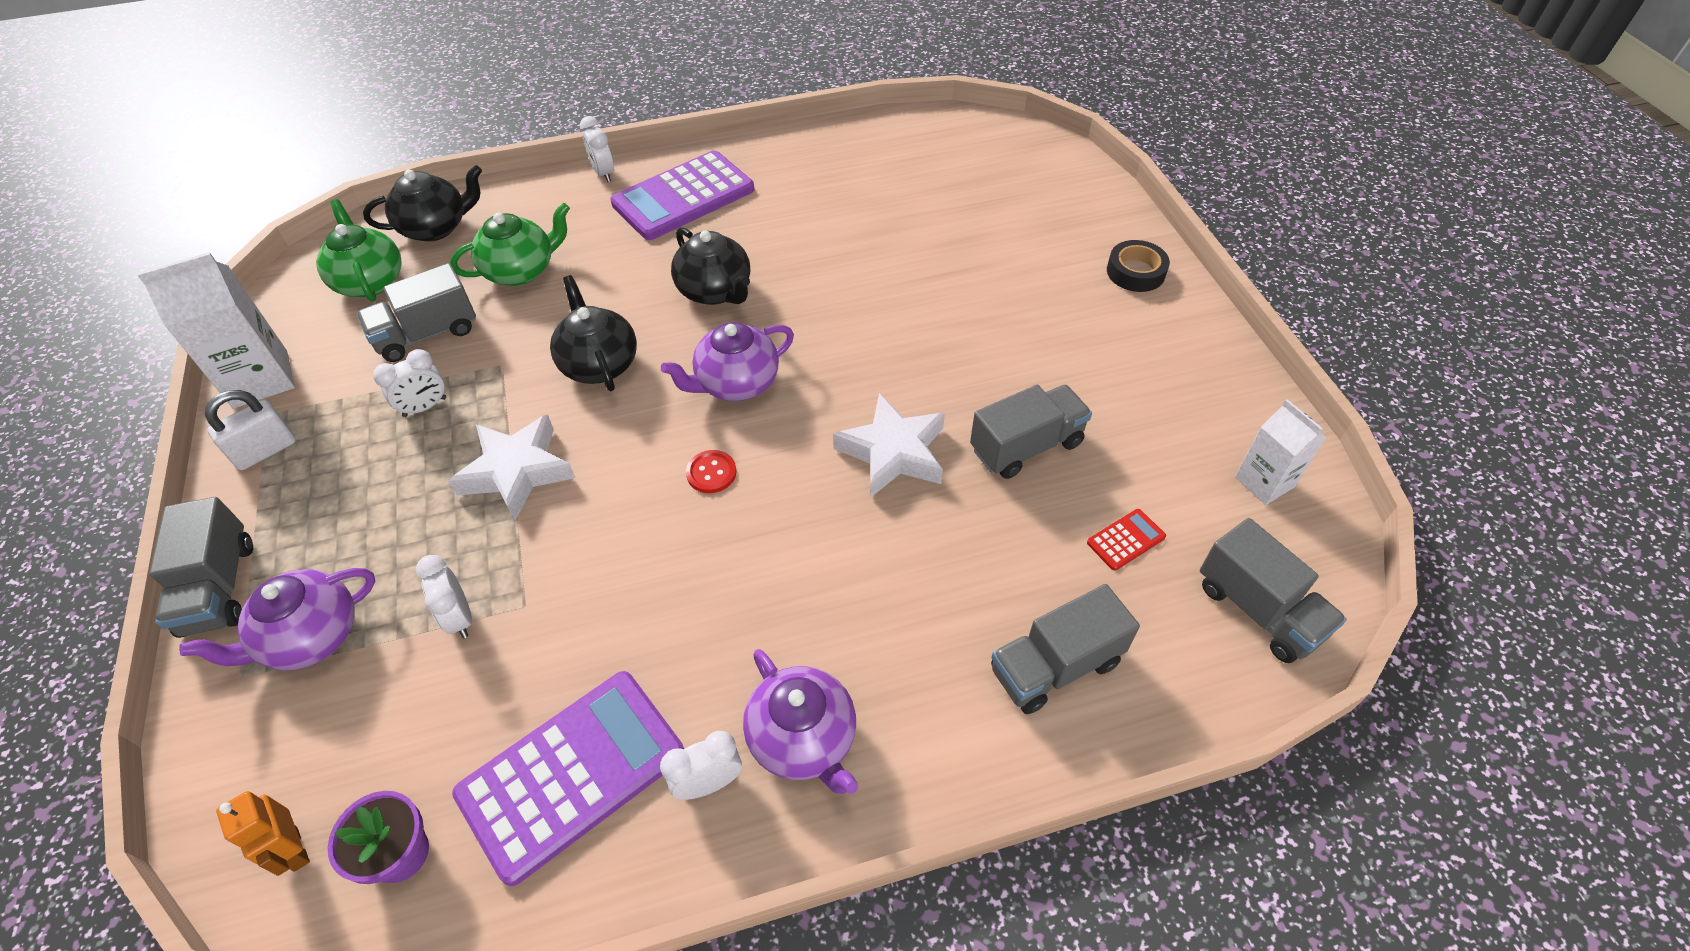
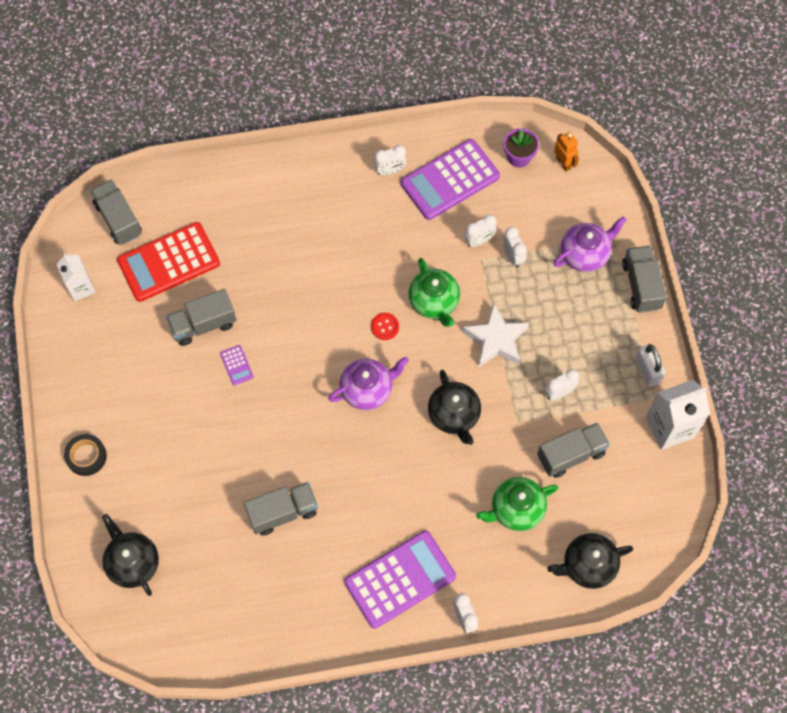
camera: 175 degrees left, 15 degrees up
(265, 450) = (647, 370): white padlock -> white padlock turned 75 degrees counterclockwise
(370, 281) = (623, 511): green teapot -> green teapot (434, 302)
(523, 642) = (479, 241): none -> white clock
(715, 291) = (378, 472): black teapot -> black teapot (133, 563)
(803, 739) = (347, 184): purple teapot -> none
(893, 452) = (280, 329): white star -> none
(953, 396) = (236, 365): none -> purple calculator
(1055, 666) = (226, 203): grey truck -> grey truck (283, 512)
(1126, 540) = (168, 262): red calculator -> red calculator, size x2.45

